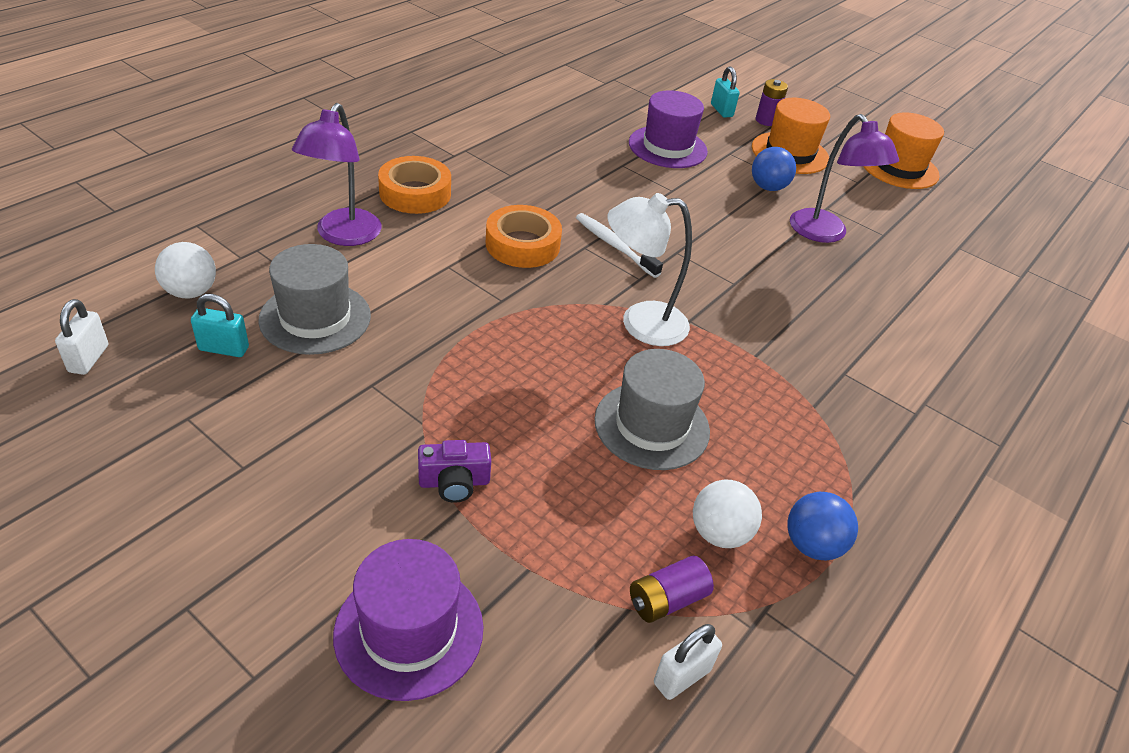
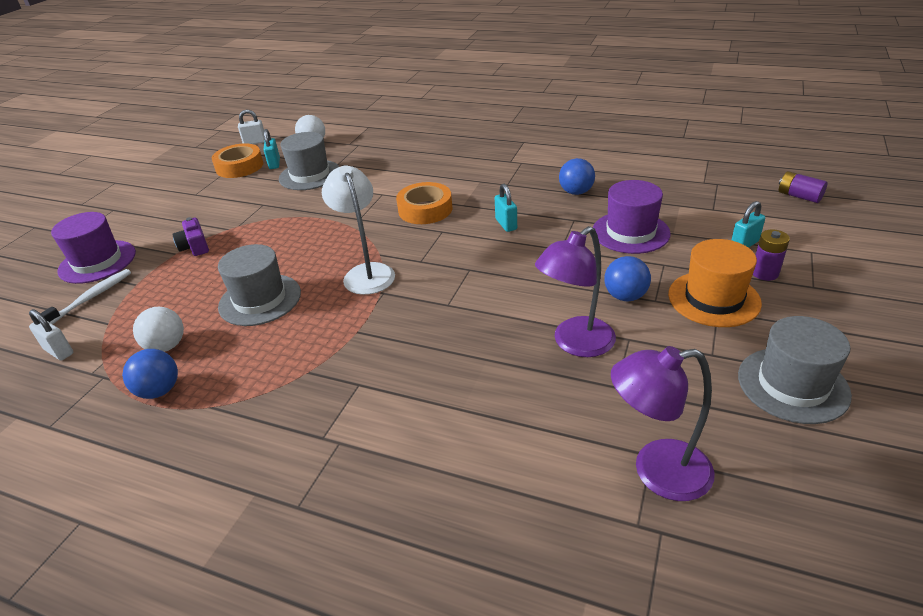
camera: 80 degrees right, 5 degrees down
(343, 236) = (388, 159): purple lamp -> purple lamp (657, 471)
(415, 193) = (451, 163): orange tape -> orange tape (239, 166)
(567, 144) = (576, 192): none -> blue ball
(601, 203) = (506, 224): none -> turquoise padlock
(614, 245) = (454, 242): white toothbrush -> white toothbrush (91, 298)
(667, 600) = (113, 335): purple battery -> purple battery (799, 196)
(899, 168) = (792, 385): orange hat -> grey hat

